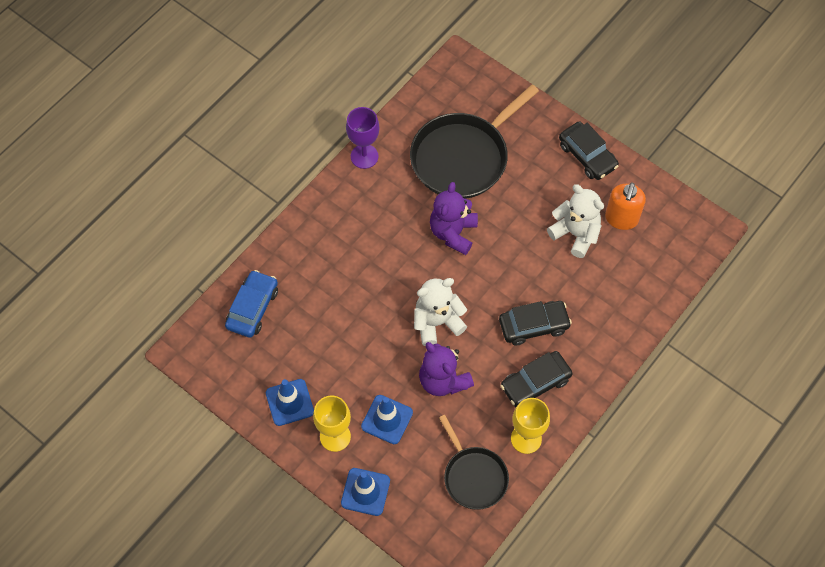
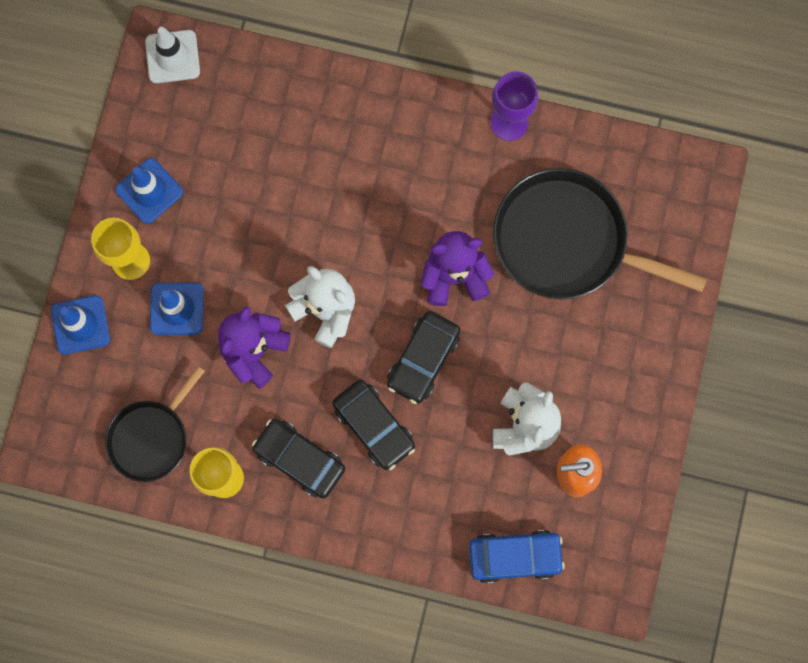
camera: 65 degrees right, 15 degrees up
(198, 345) = (172, 57): none -> white traffic cone
(252, 308) = (246, 93): blue car -> blue car (515, 556)
(587, 156) = (646, 394): black car -> black car (423, 359)

